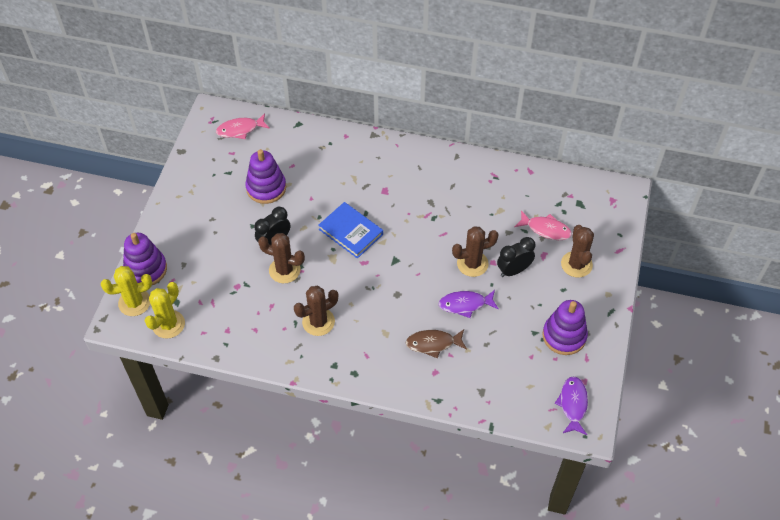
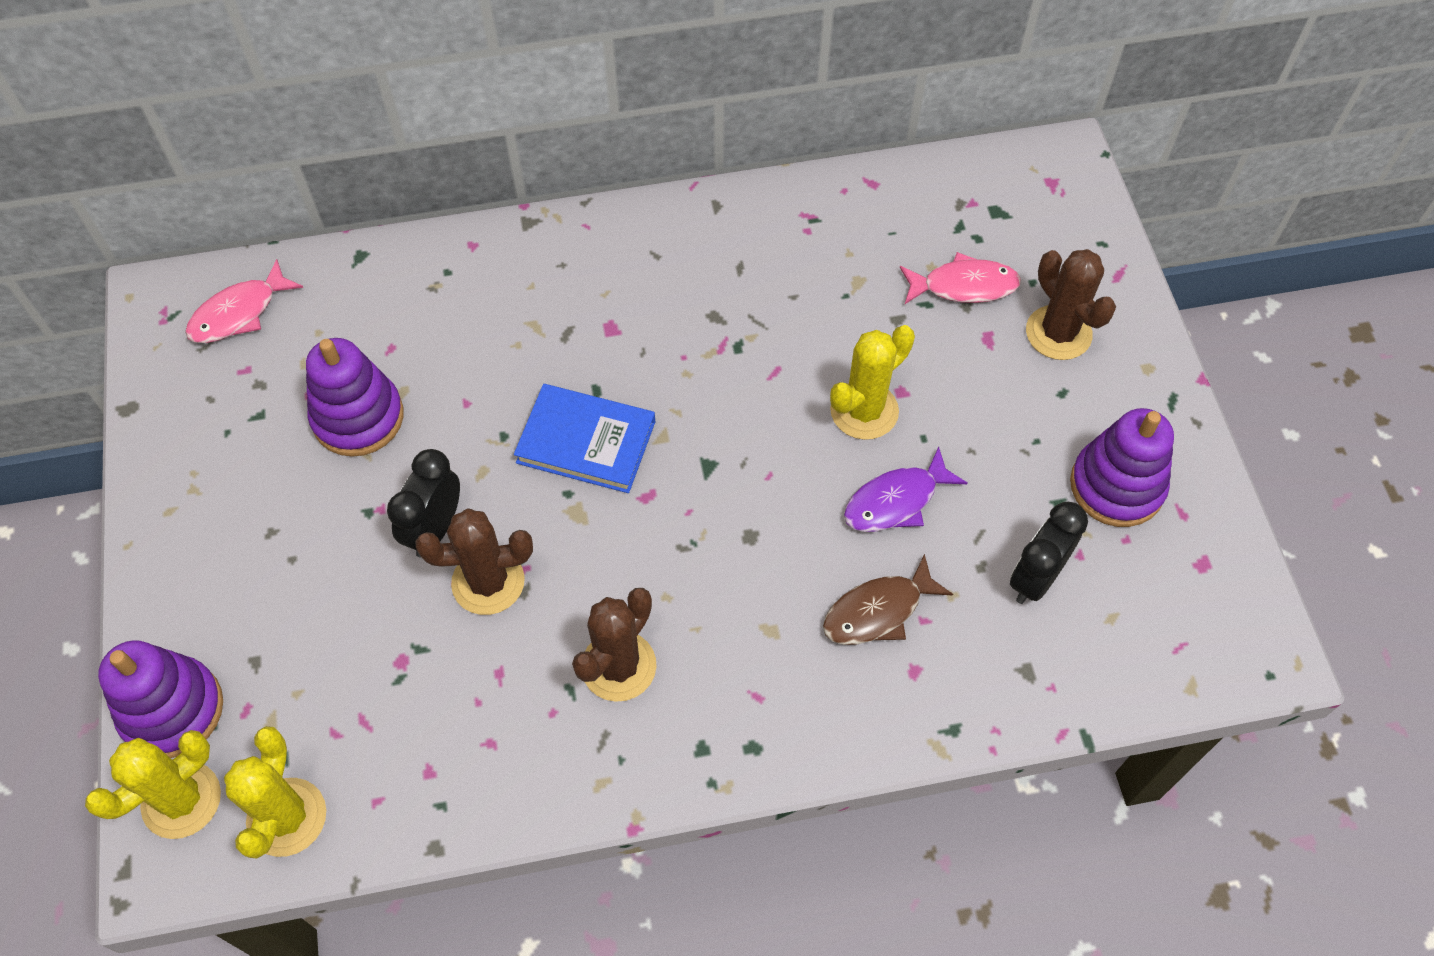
camera: 25 degrees left, 5 degrees up
(472, 264) = (864, 411): brown cactus -> yellow cactus
(513, 270) = (950, 392): black clock -> black clock (1035, 578)
(573, 404) = (1211, 619): purple fish -> none

